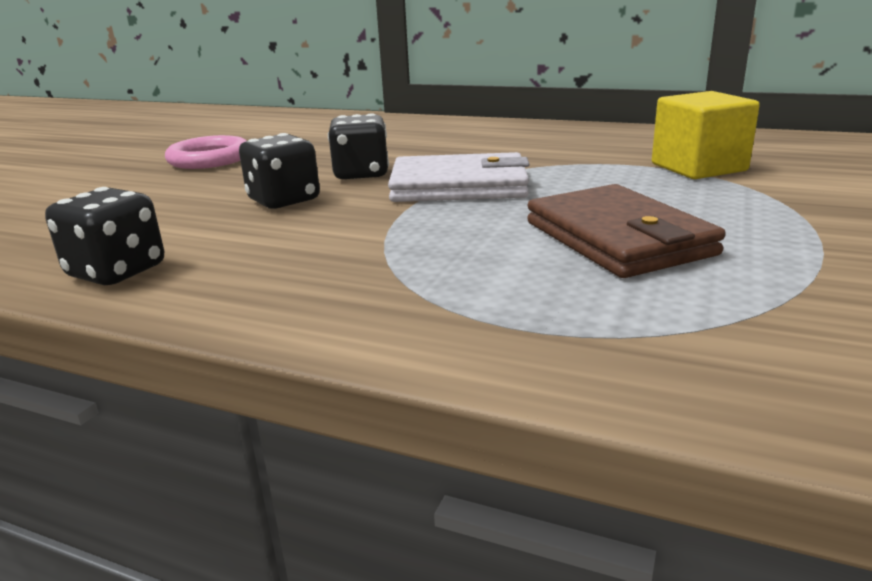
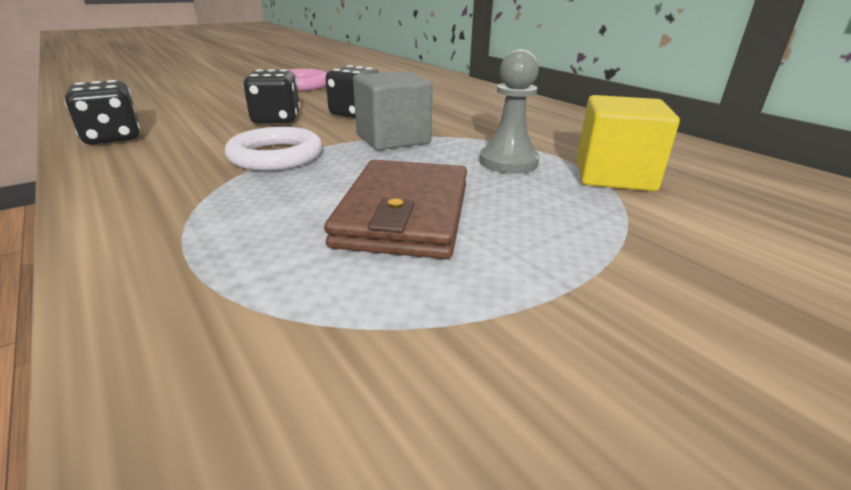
camera: 30 degrees right, 5 degrees up
(381, 231) = (276, 156): none -> white ring
(459, 186) = (393, 139): white wallet -> grey cube
(604, 178) = (508, 162): none -> grey pawn

